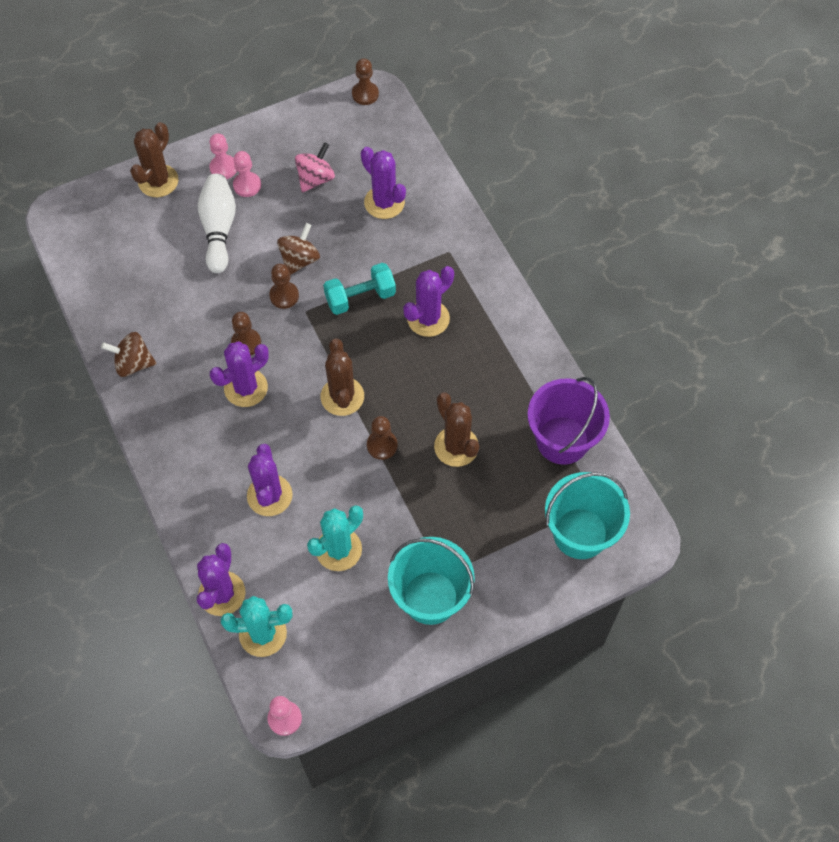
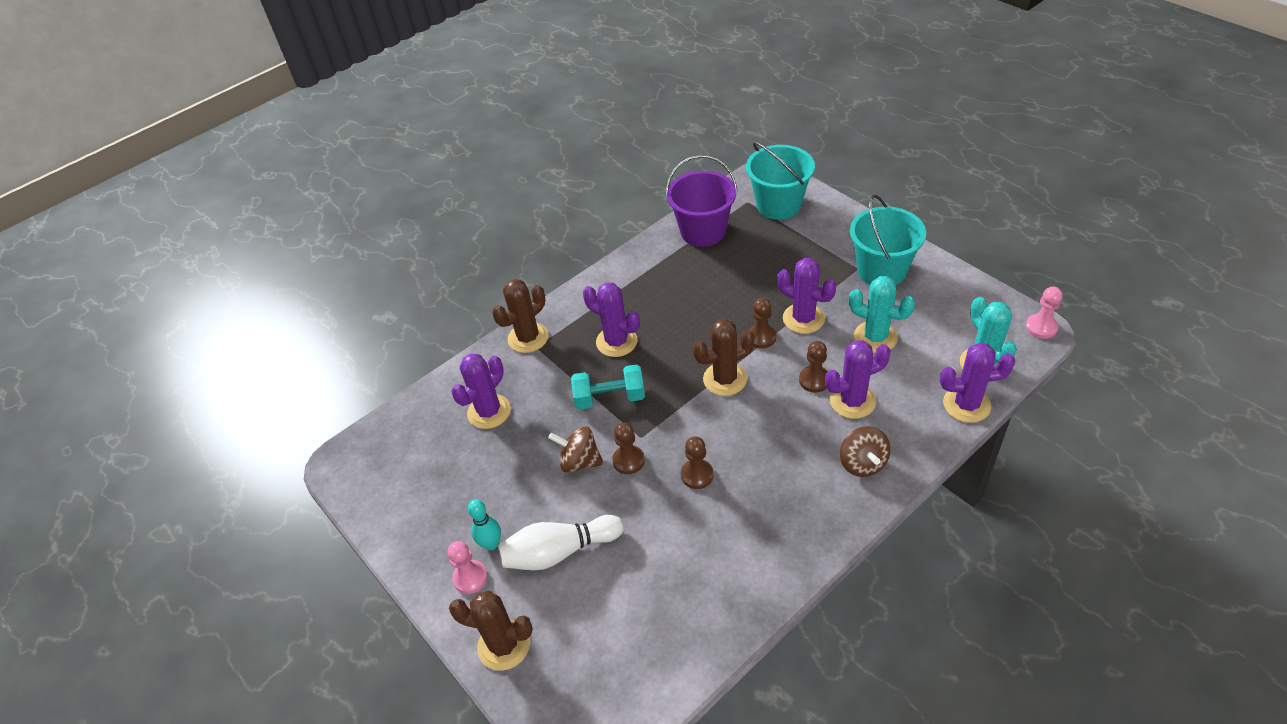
camera: 100 degrees left, 15 degrees down
(133, 363) = (764, 573): brown spinning top -> brown spinning top (862, 463)
(246, 388) = (749, 457): purple cactus -> purple cactus (803, 318)
(247, 185) = (491, 544): pink pawn -> turquoise bowling pin
(315, 178) = (469, 480): pink spinning top -> none
(360, 297) = (610, 398): turquoise dumbbell -> turquoise dumbbell turned 60 degrees counterclockwise
(365, 94) = (343, 470): brown pawn -> brown pawn (814, 380)
(456, 447) = (739, 290): brown cactus -> brown cactus (528, 338)

